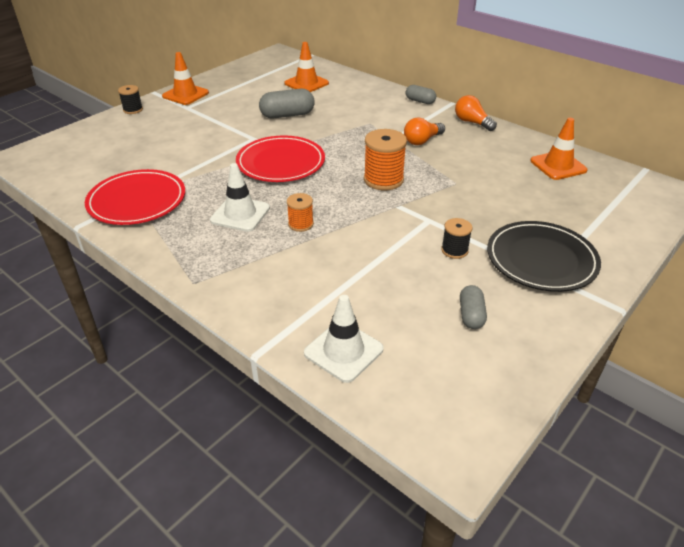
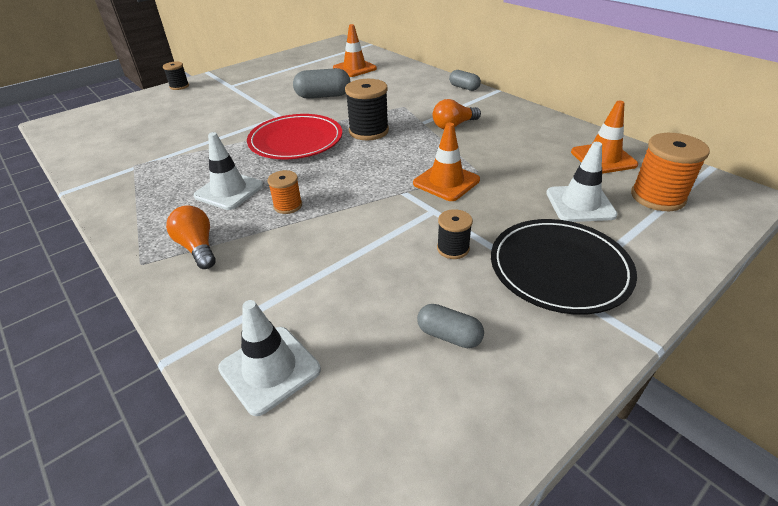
camera: 10 degrees right, 0 degrees up
(137, 201) = (133, 171): red plate -> none
(185, 94) = (235, 75): orange traffic cone -> orange traffic cone (446, 182)
(346, 150) = (368, 131): none -> black spool
(383, 180) = (397, 163): orange spool -> orange spool (657, 197)
(471, 315) = (449, 335): grey capsule -> grey capsule turned 75 degrees counterclockwise
(472, 122) = (514, 110): orange light bulb -> orange light bulb (197, 247)
(547, 207) = (580, 204): none -> white traffic cone

